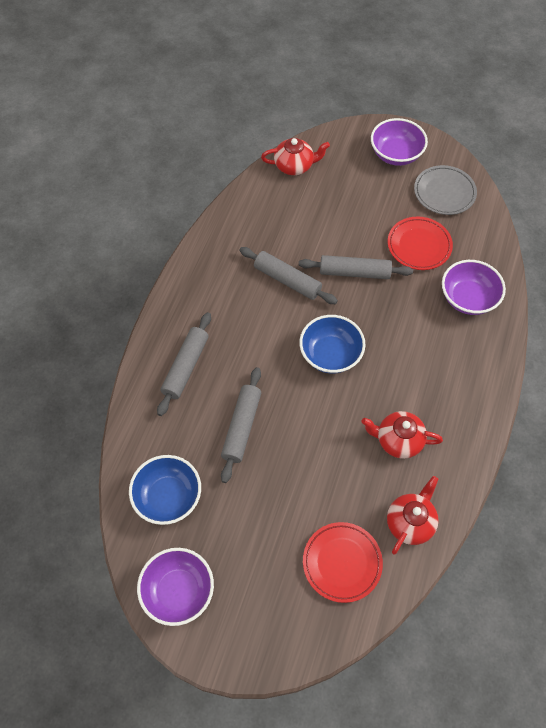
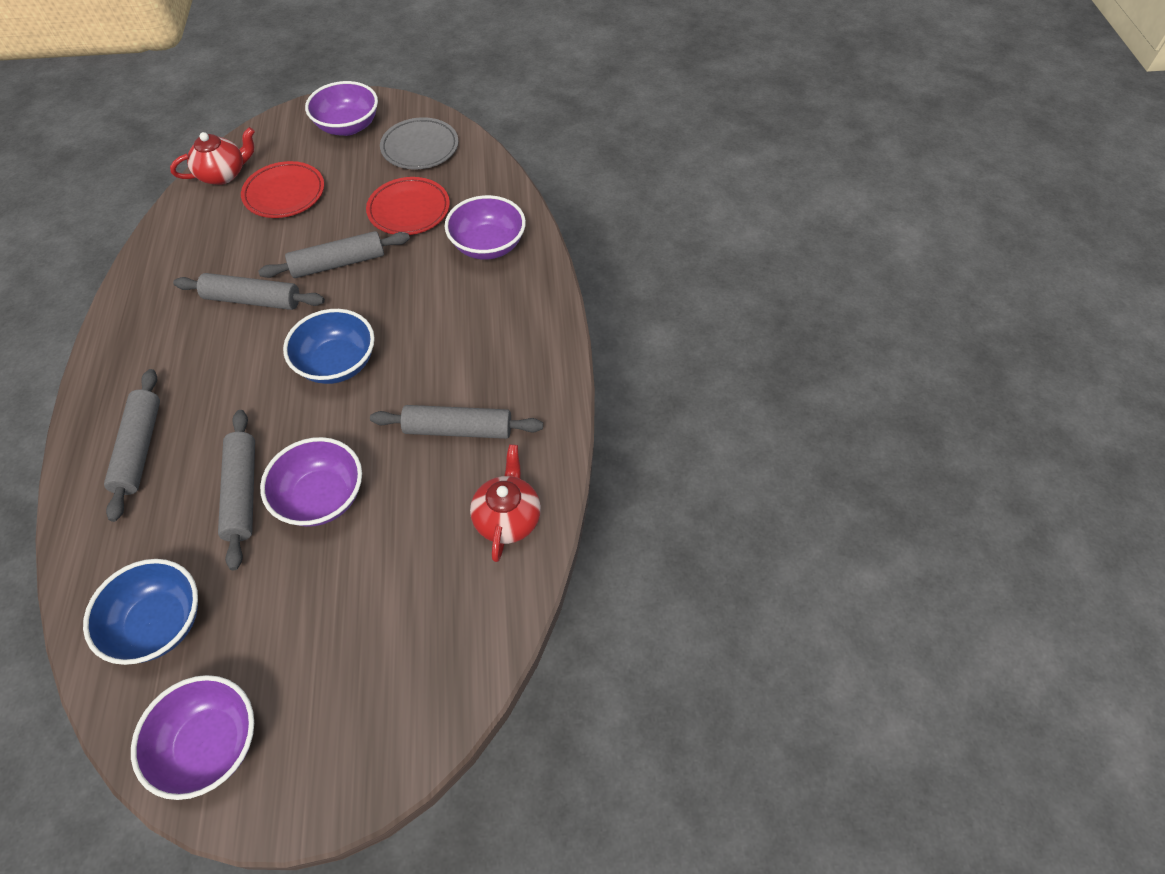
camera: 25 degrees left, 5 degrees down
(291, 452) = (321, 497): none -> purple bowl
(342, 563) = (435, 604): red plate -> red plate (284, 194)
(398, 440) = (458, 429): red teapot -> grey rolling pin

